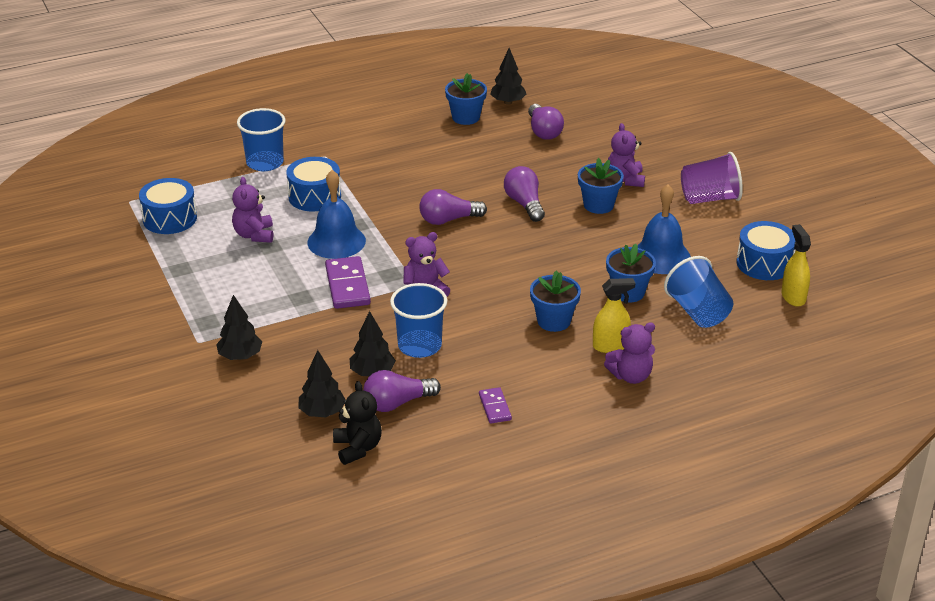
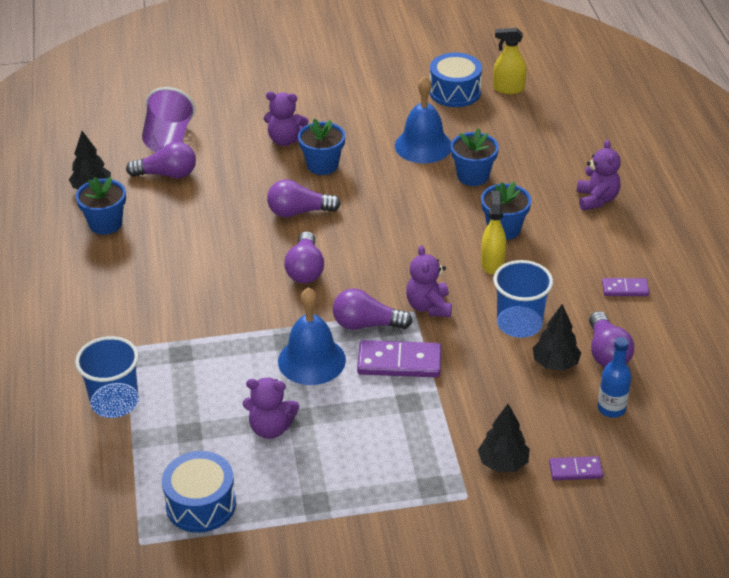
camera: 75 degrees left, 5 degrees up
(240, 398) = (575, 470): none -> purple domino
(314, 196) = (211, 367): blue drum -> none
(322, 412) = (611, 408): black tree -> blue bottle
(358, 448) = (670, 390): black teddy bear -> none
(389, 262) = (366, 324): none -> purple light bulb
(610, 346) = (551, 202): yellow spray bottle -> yellow spray bottle (492, 263)
(698, 312) = (515, 143): blue cup -> none
(709, 198) = (341, 98): purple cup -> purple cup (168, 140)

